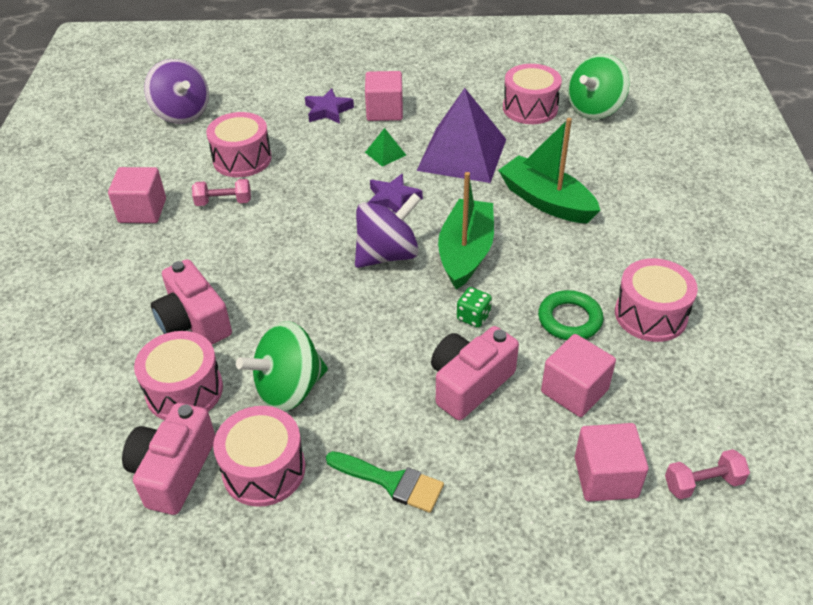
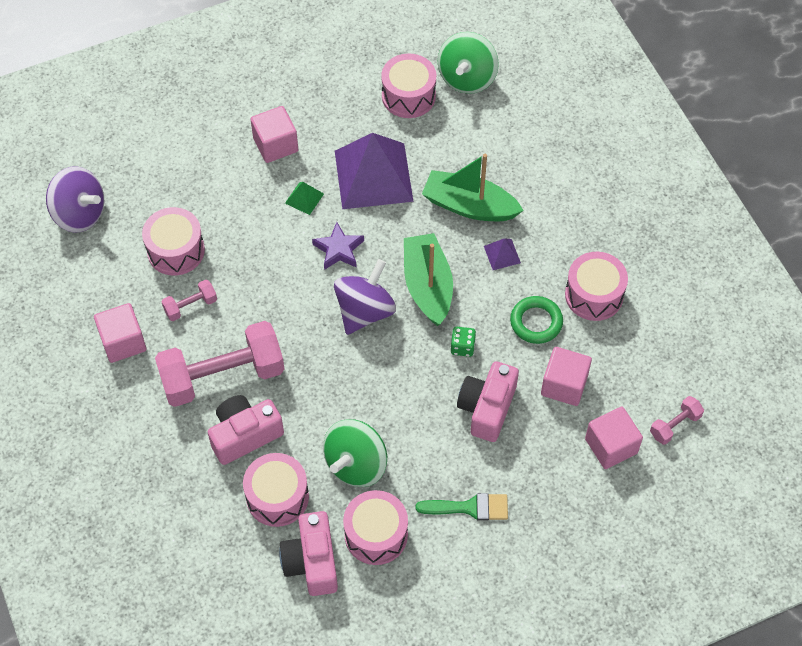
camera: 25 degrees left, 15 degrees up
(194, 322) = (245, 435): pink camera -> pink camera turned 120 degrees clockwise
(211, 265) = (222, 376): none -> pink dumbbell
(328, 110) = (221, 162): purple star -> none
(561, 249) = (502, 254): none -> purple pyramid

